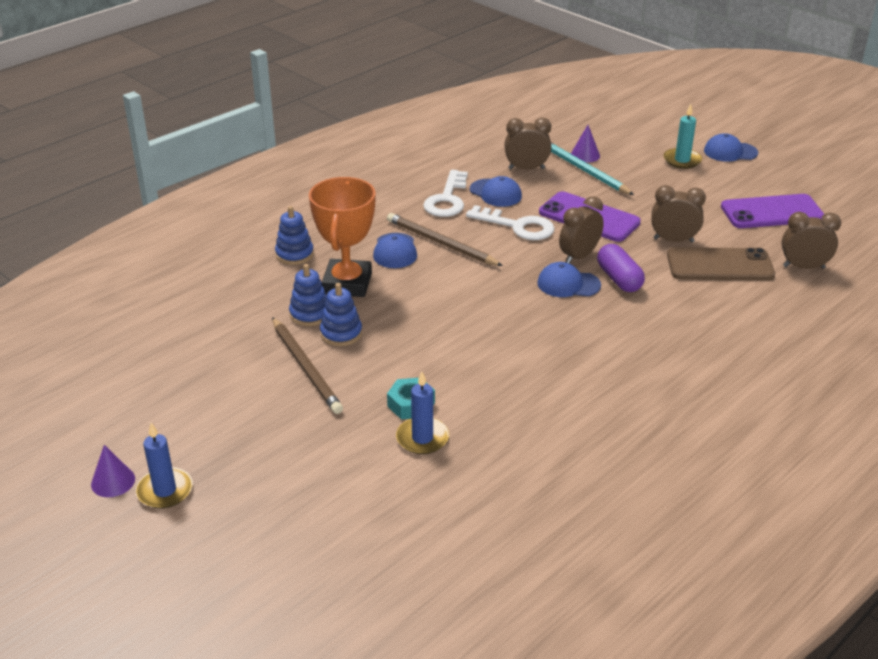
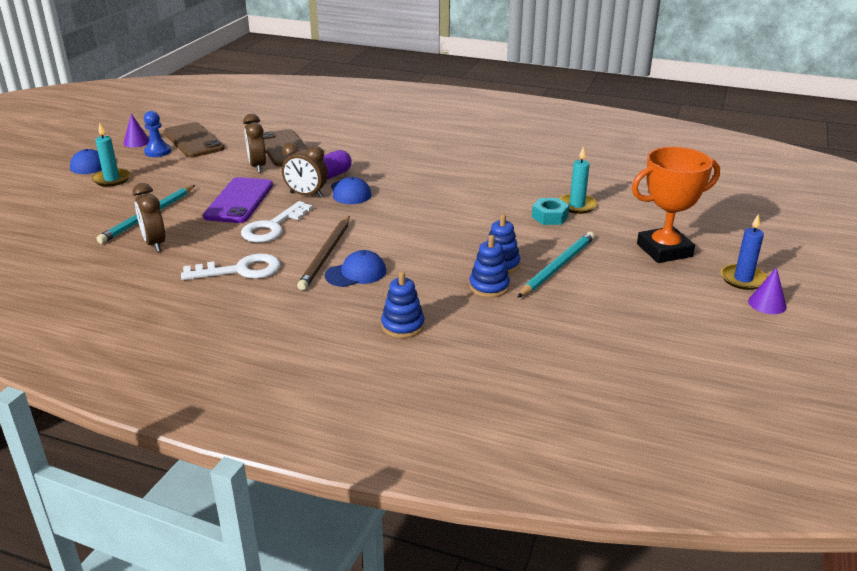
camera: 115 degrees left, 5 degrees down
(306, 368) = (557, 267): brown pencil -> turquoise pencil
(347, 283) = (428, 282): orange trophy -> orange trophy (664, 250)
(422, 438) = (577, 205): blue candle -> turquoise candle
(495, 193) = (215, 249): blue cap -> none
(517, 226) = (273, 227): white key -> white key turned 150 degrees counterclockwise
(585, 155) = (114, 221): purple cone -> purple cone (136, 142)
(746, 189) = (157, 152): none -> blue pawn
(772, 212) = (193, 141): purple phone -> brown phone
(803, 267) = (268, 126): brown clock -> none

